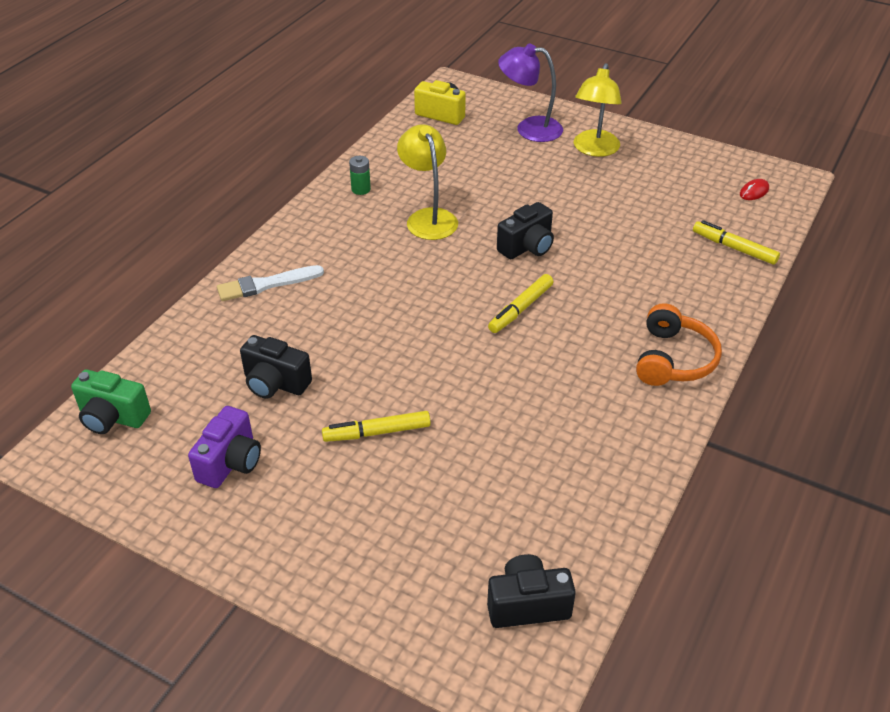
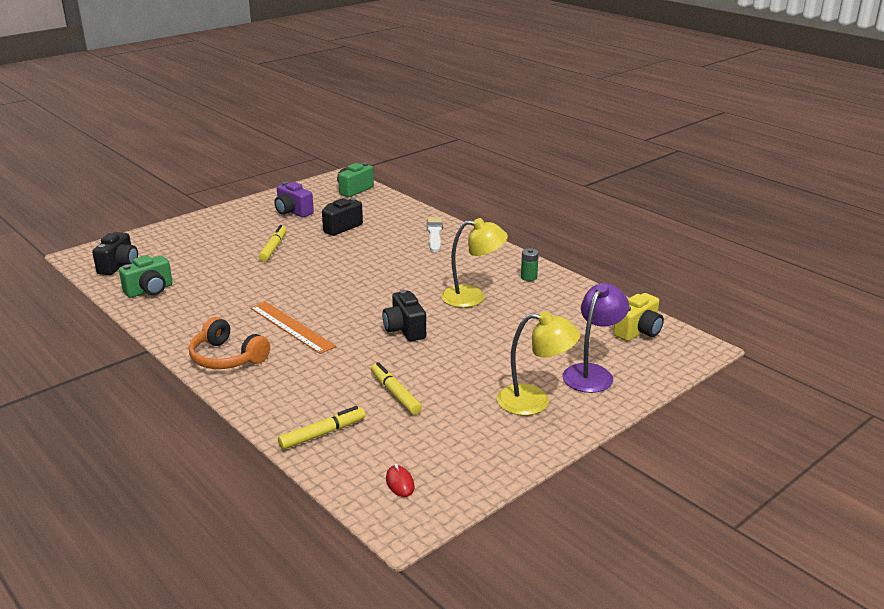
camera: 110 degrees right, 15 degrees down
(520, 309) = (335, 311): yellow marker -> yellow marker (395, 393)
(577, 332) = (291, 327): none -> orange ruler
(577, 516) = (150, 290): none -> green camera
(594, 149) = (535, 401): yellow lamp -> yellow lamp turned 150 degrees clockwise

